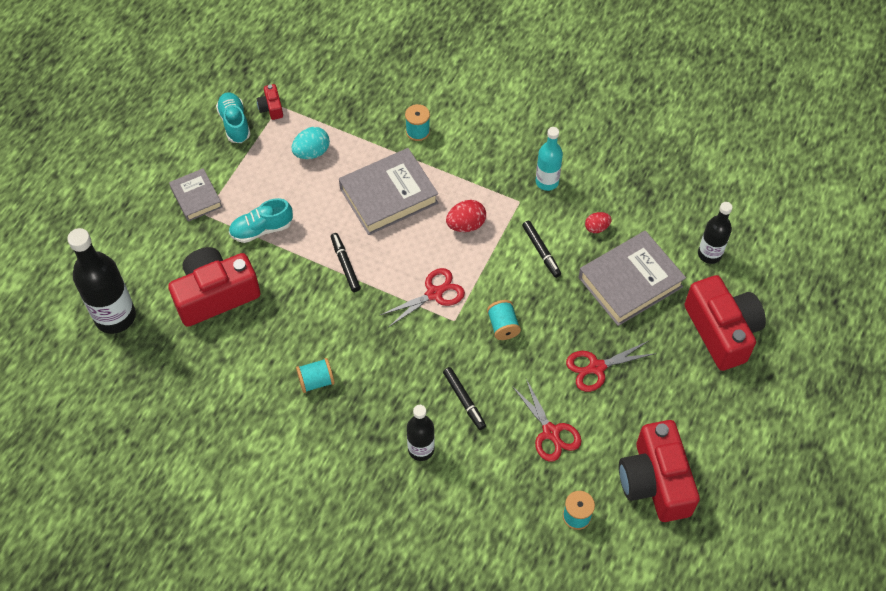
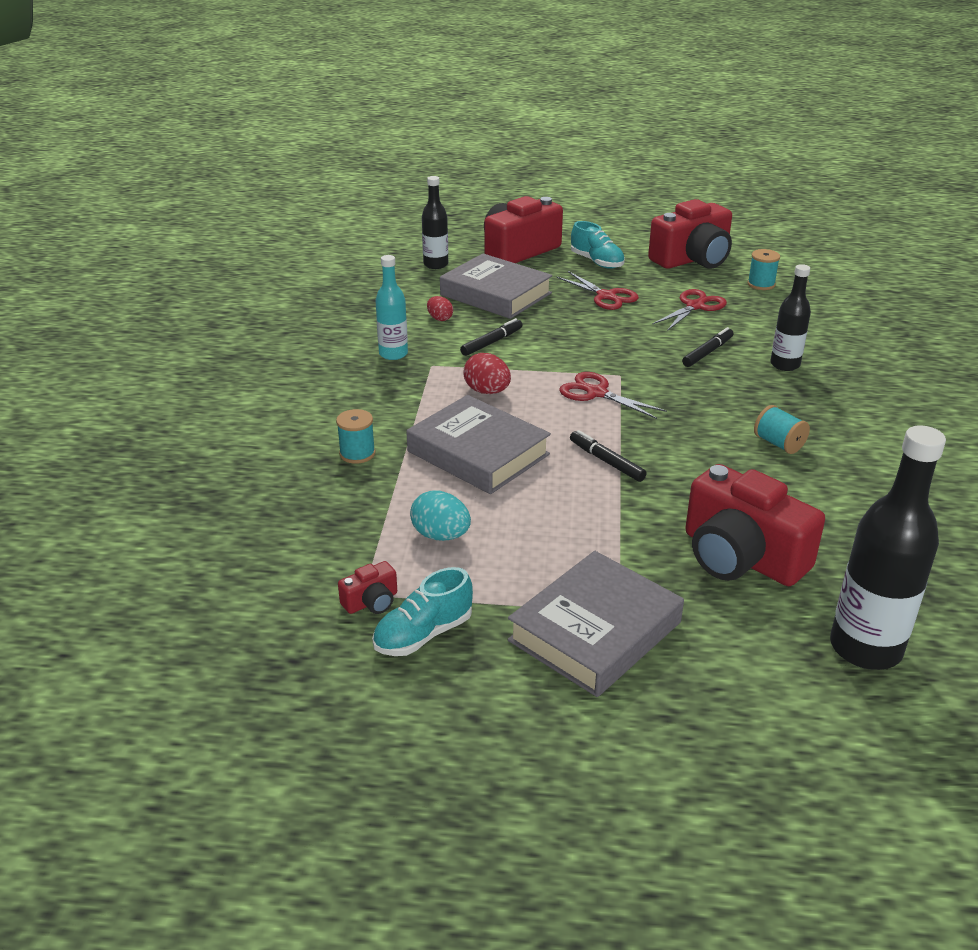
camera: 110 degrees left, 25 degrees down
(196, 197) = (595, 631): grey book -> grey book, size x1.72
(261, 229) = (604, 545): turquoise shoe -> turquoise shoe (597, 262)
(345, 265) = (606, 461): black marker -> black marker turned 90 degrees clockwise
(503, 326) = (602, 347): turquoise spool -> none

